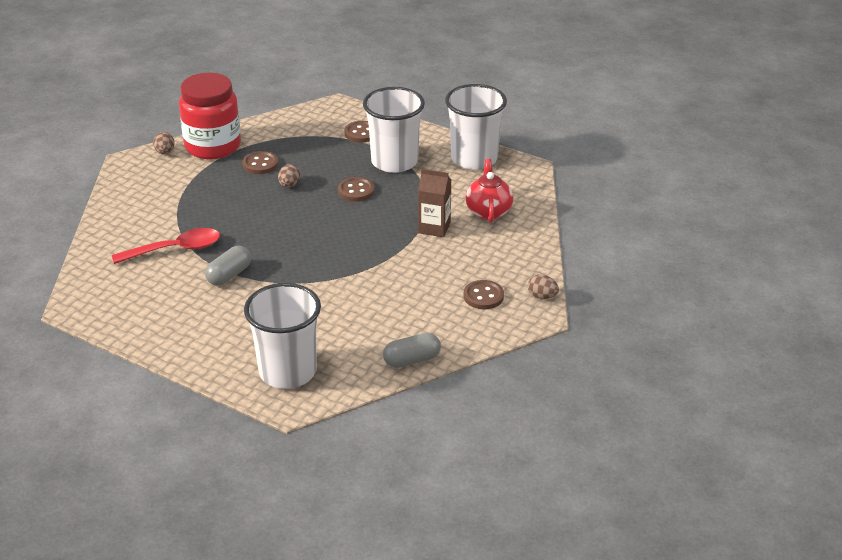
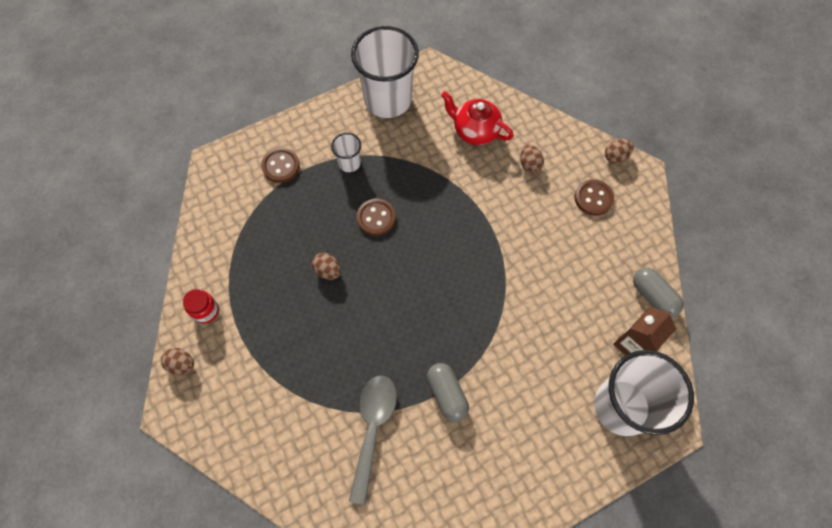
camera: 60 degrees left, 30 degrees up
(175, 250) = (373, 429): red spoon -> grey spoon
(213, 146) = (206, 311): red jar -> red jar, size x0.40
(260, 164) = (272, 280): brown button -> none
(394, 162) = (349, 163): white cup -> white cup, size x0.45
(412, 360) = (653, 296): grey capsule -> grey capsule turned 45 degrees counterclockwise
(434, 228) = (474, 184): brown carton -> brown carton (633, 344)
(483, 250) = (529, 164): none -> brown egg

